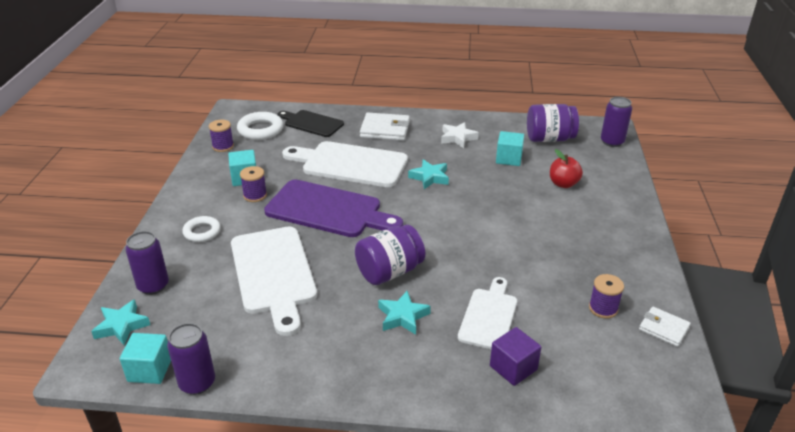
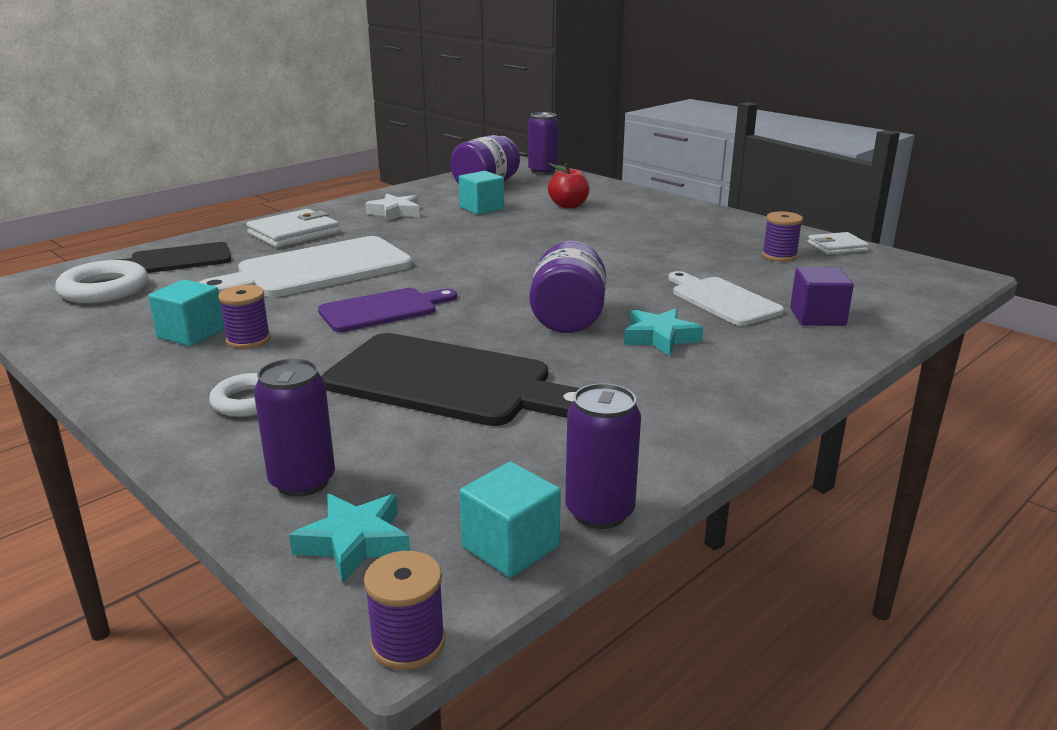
camera: 50 degrees left, 10 degrees down
(223, 146) = (75, 323): purple spool -> purple spool (408, 643)
(273, 274) = (447, 382): white cutting board -> black cutting board
(328, 210) = (383, 310): purple cutting board -> purple cutting board, size x0.61
(429, 177) = (436, 246): turquoise star -> none

